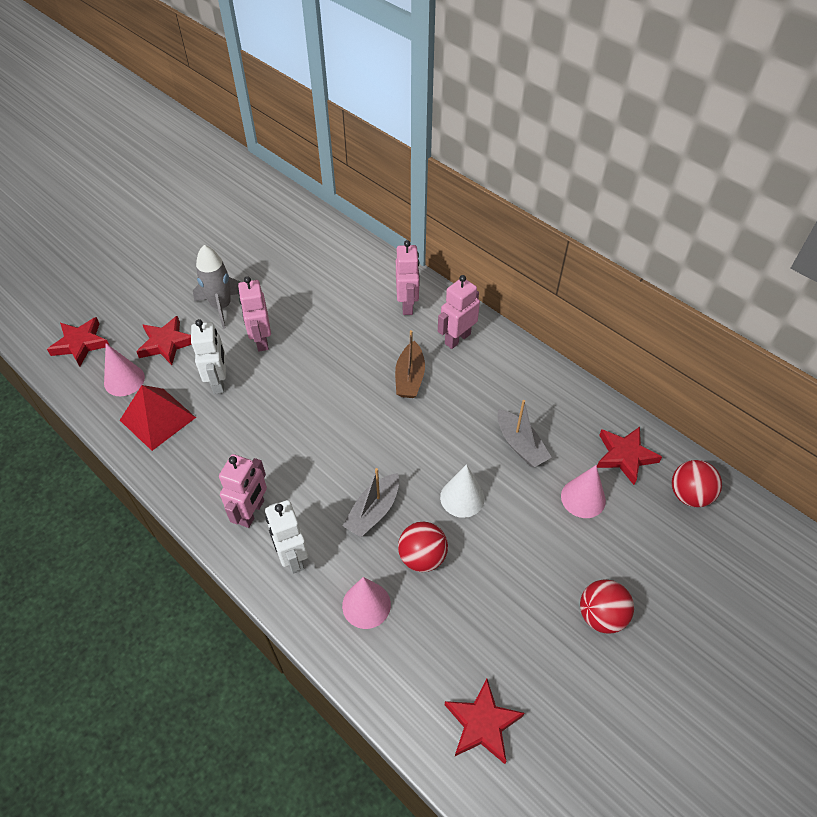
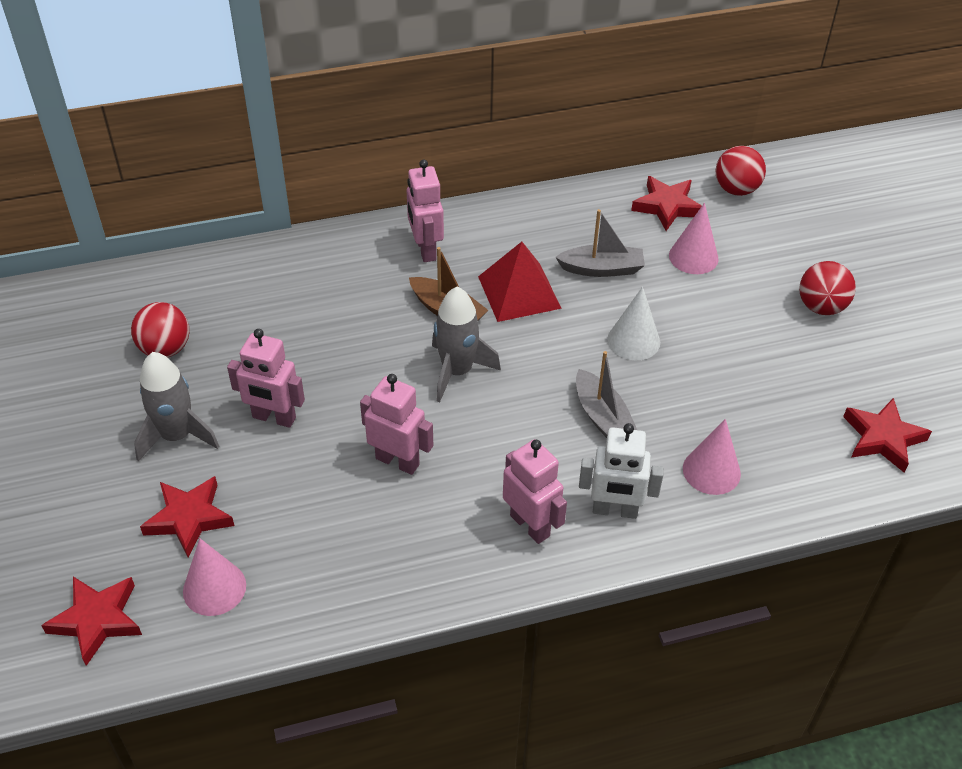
camera: 60 degrees left, 5 degrees down
(158, 418) = (314, 571): red pyramid -> red pyramid (519, 292)
(219, 382) = (306, 485): white robot -> none
(359, 409) = (457, 371): none -> grey rocket
(407, 305) = (339, 266): pink robot -> pink robot (397, 461)
(422, 557) = (683, 402): red ball -> red ball (165, 349)

